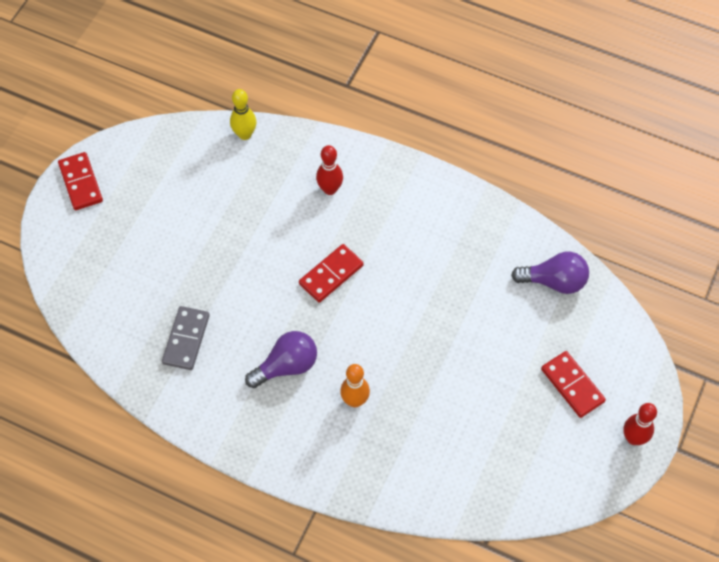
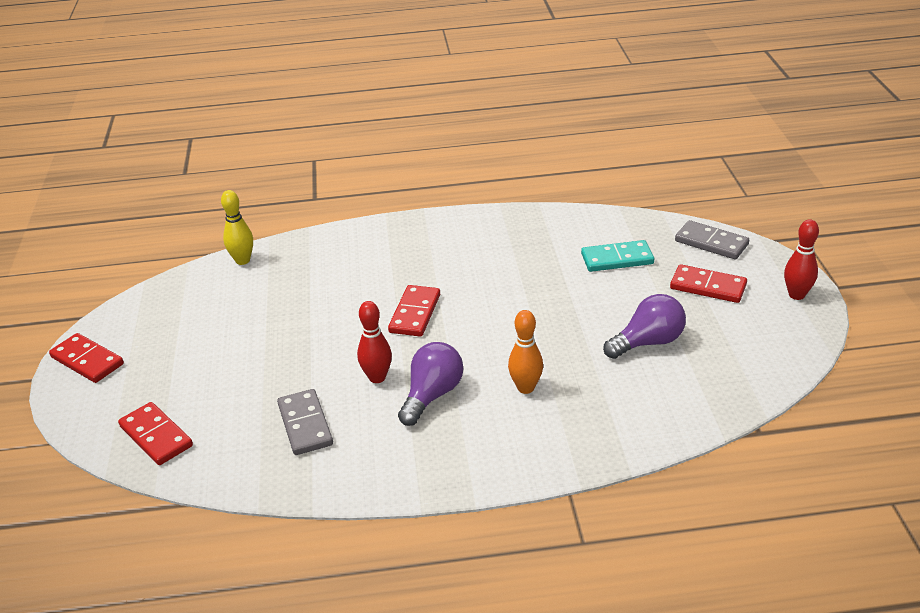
camera: 30 degrees left, 25 degrees down
(87, 288) = (156, 436): none -> red domino
(330, 189) = (360, 261): red bowling pin -> red bowling pin (377, 377)
(528, 310) = (617, 259): none -> turquoise domino
(554, 281) = (619, 233): purple light bulb -> purple light bulb (648, 342)
(619, 339) = (711, 243): none -> grey domino

